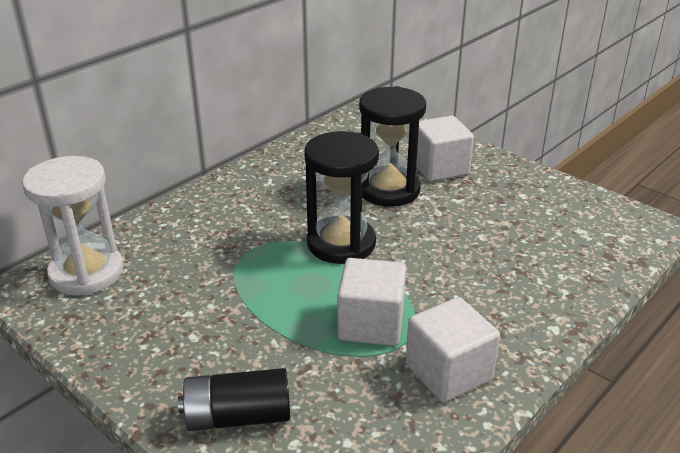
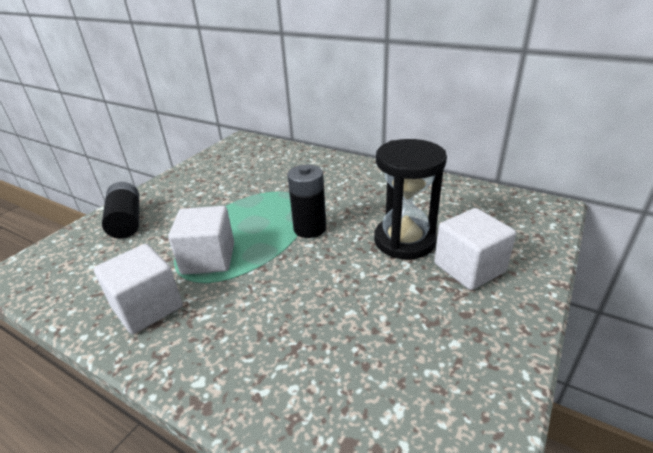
camera: 80 degrees right, 0 degrees up
(86, 273) = (255, 150): white hourglass -> none
(341, 243) = (309, 228): black hourglass -> black battery

